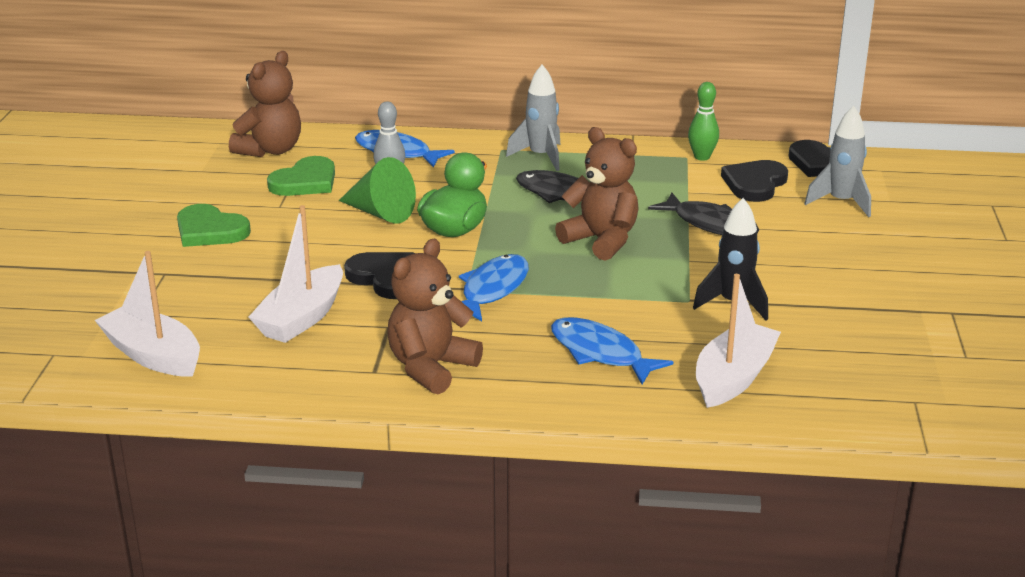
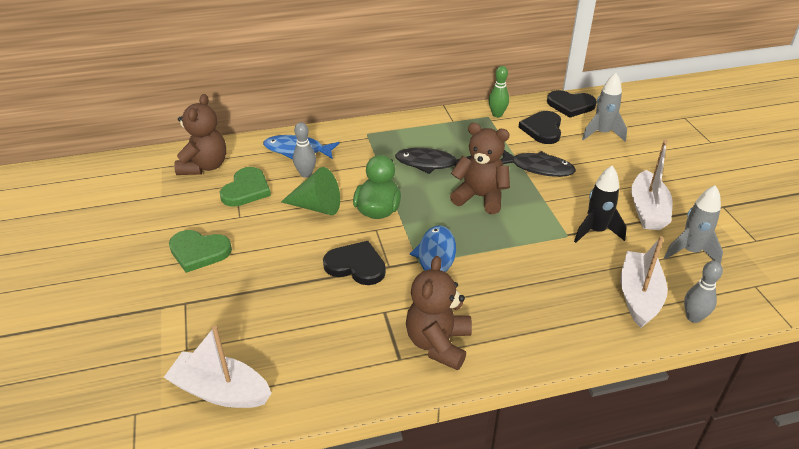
camera: 20 degrees left, 10 degrees up
(302, 318) = (316, 320): white boat -> white boat (647, 210)
(541, 157) = (396, 134): grey rocket -> grey rocket (690, 252)
(600, 353) = (542, 297): blue fish -> none
(791, 413) = (693, 317): none -> grey bowling pin

